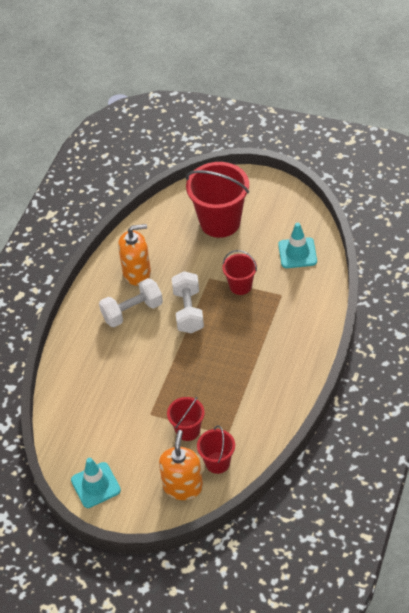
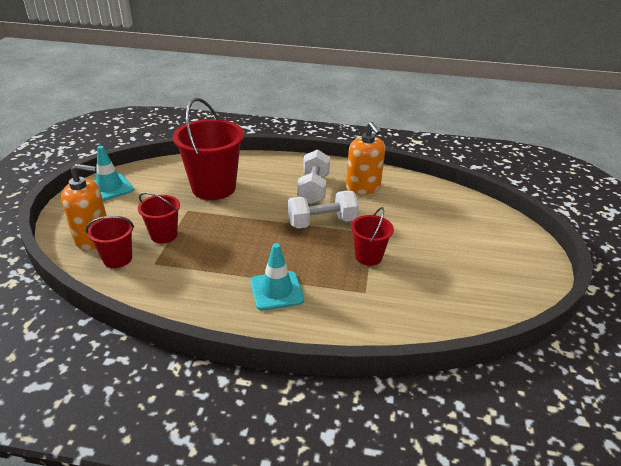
camera: 75 degrees right, 15 degrees down
(132, 311) = (313, 189): white dumbbell -> white dumbbell turned 45 degrees clockwise
(220, 222) = (458, 234): red bucket -> red bucket (213, 188)
(297, 253) = (439, 301): turquoise traffic cone -> turquoise traffic cone (276, 291)

